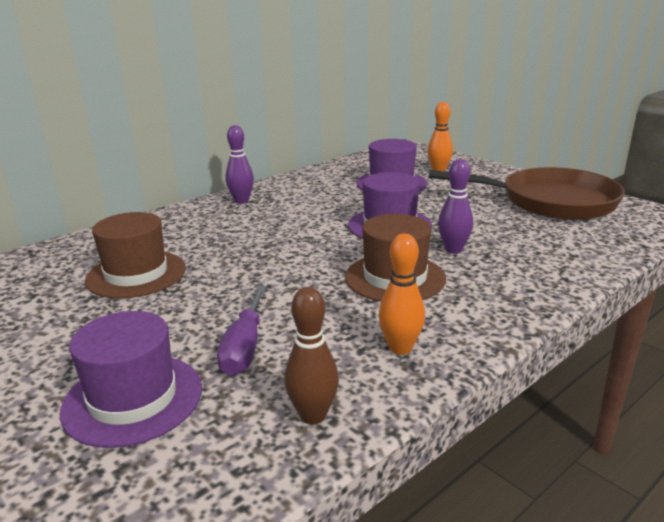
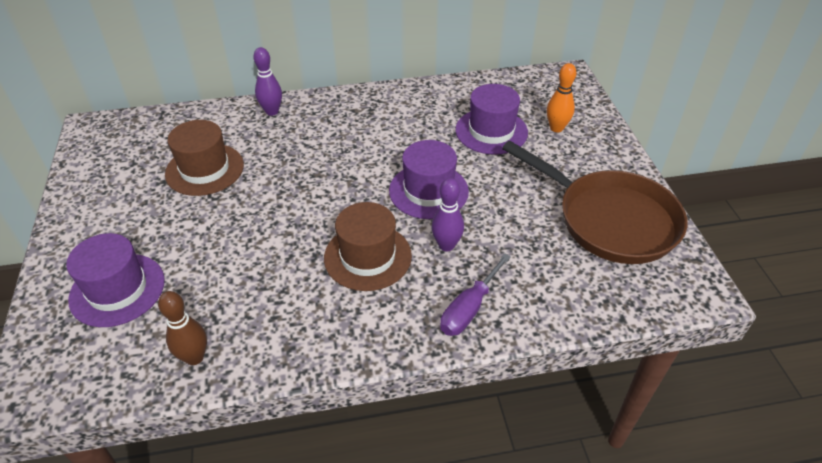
camera: 30 degrees right, 20 degrees up
(241, 201) = (345, 107): purple bowling pin -> purple bowling pin (272, 111)
(244, 347) = (208, 277): purple screwdriver -> purple screwdriver (469, 309)
(400, 348) = (298, 330): orange bowling pin -> none

